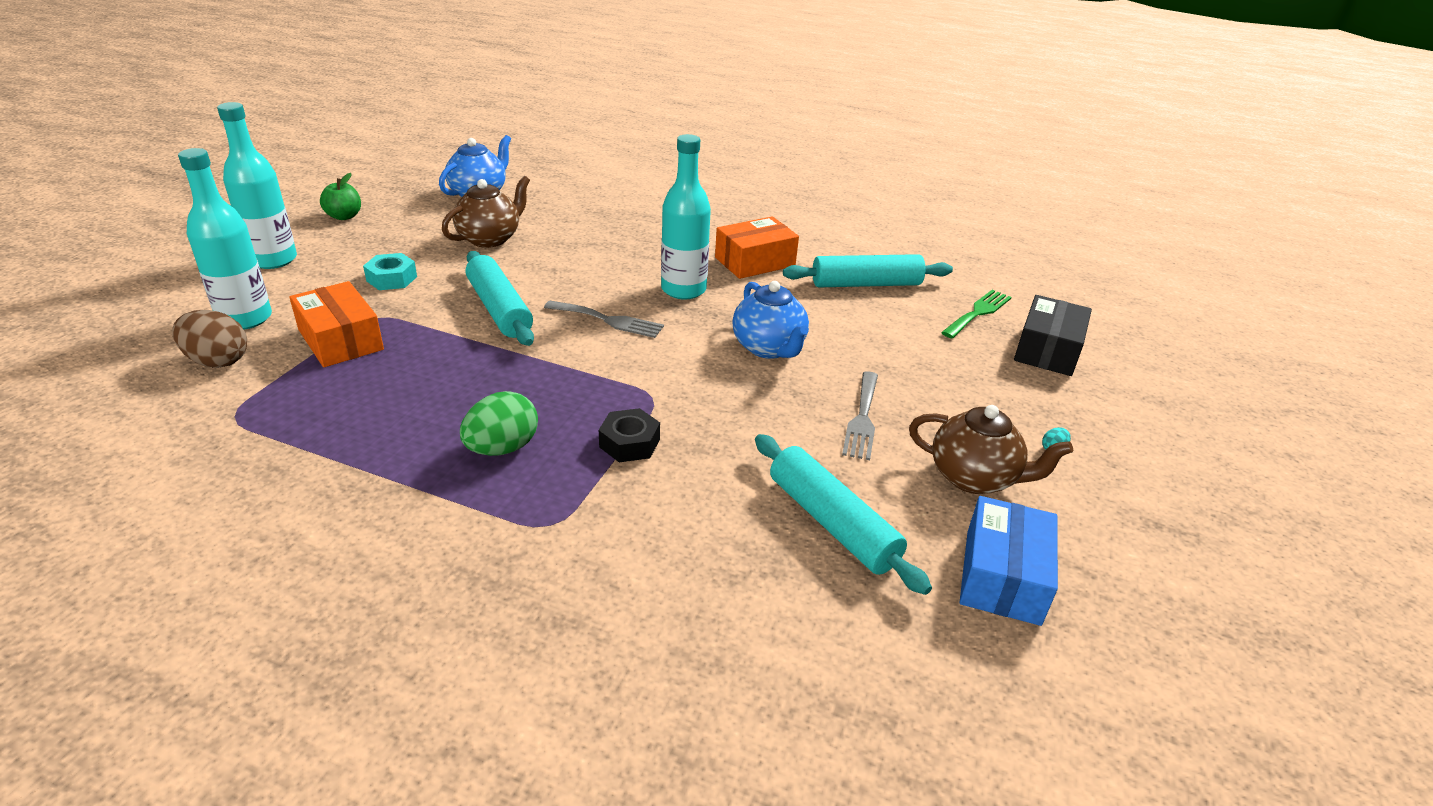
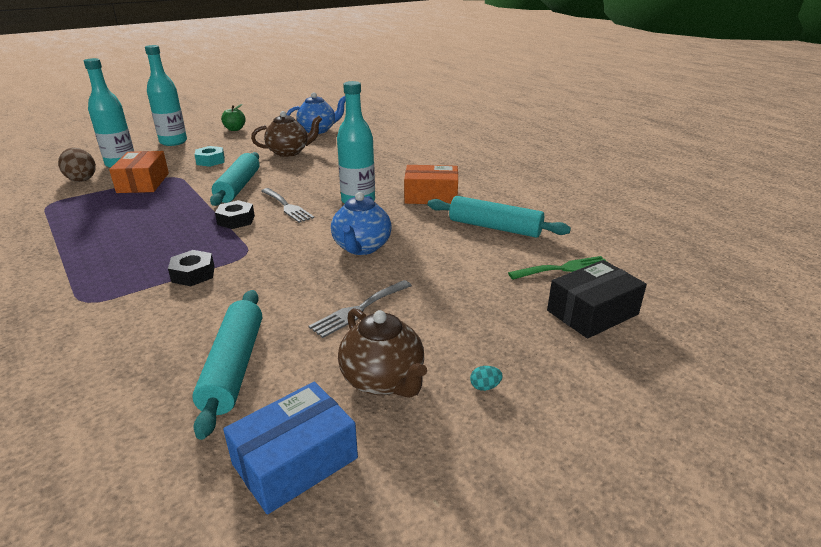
camera: 35 degrees right, 5 degrees down
(502, 448) = (128, 255): green egg -> none
(571, 357) = (236, 220): none -> black nut

